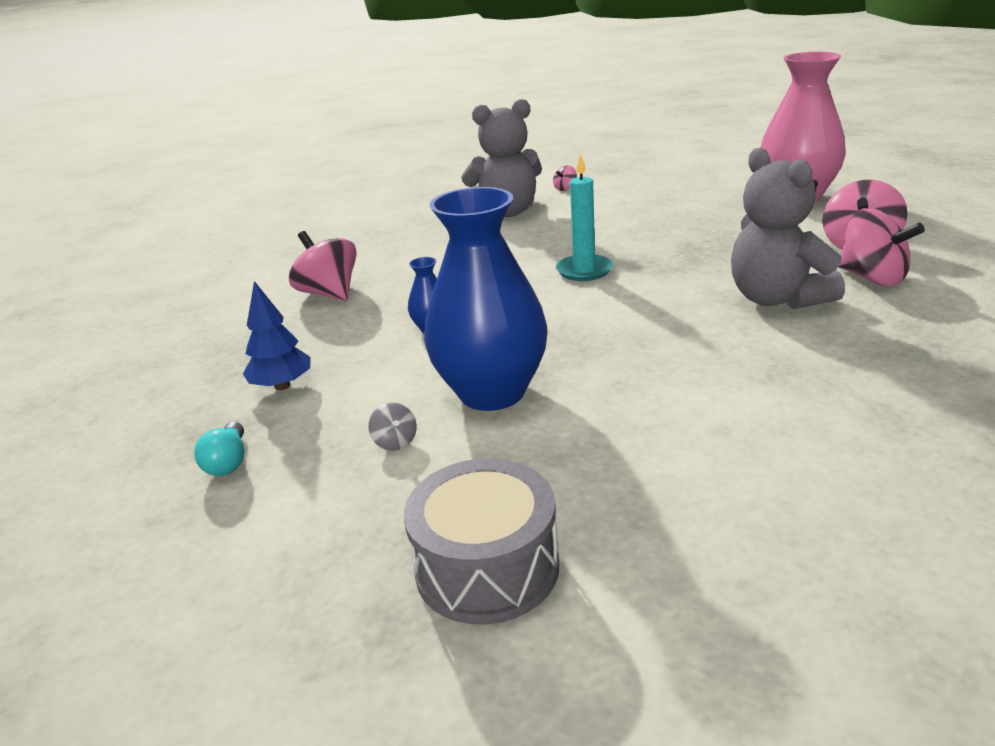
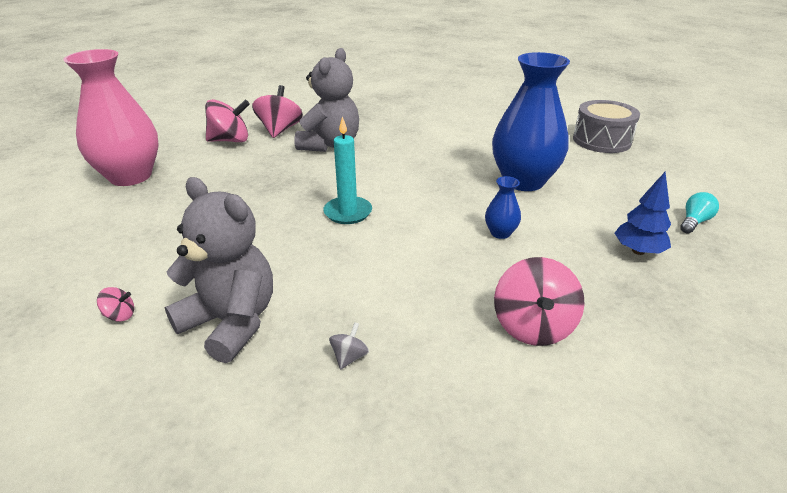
camera: 135 degrees left, 5 degrees up
(395, 442) = (595, 186): grey spinning top -> grey spinning top (349, 357)

